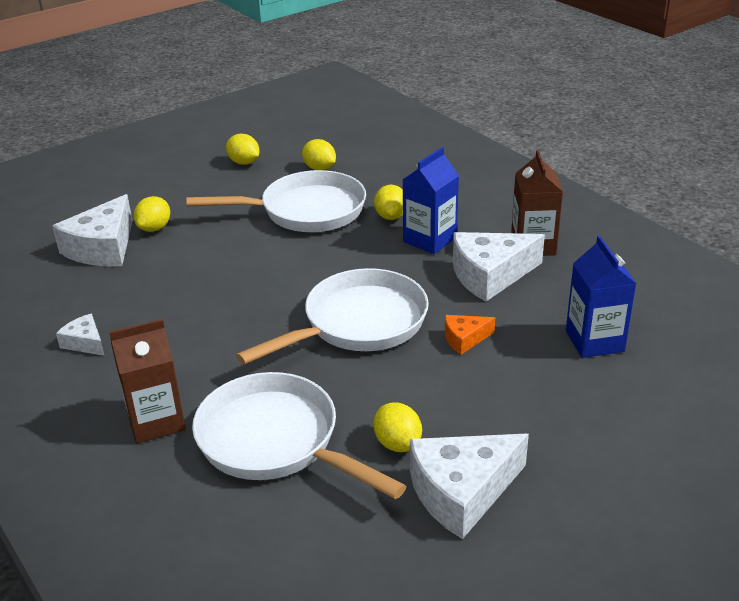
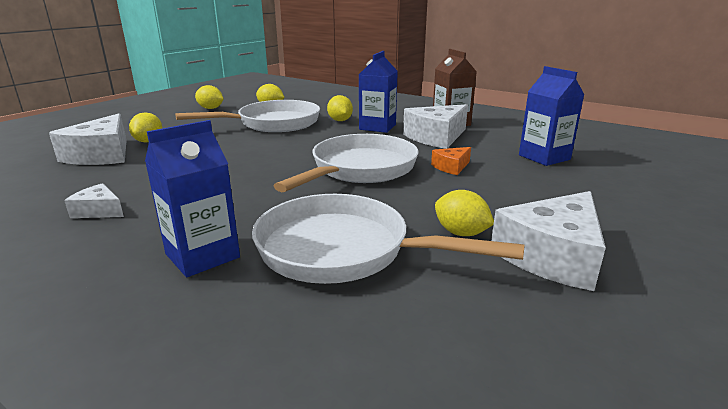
camera: 20 degrees left, 10 degrees down
(156, 421) = (202, 256): brown carton -> blue carton

